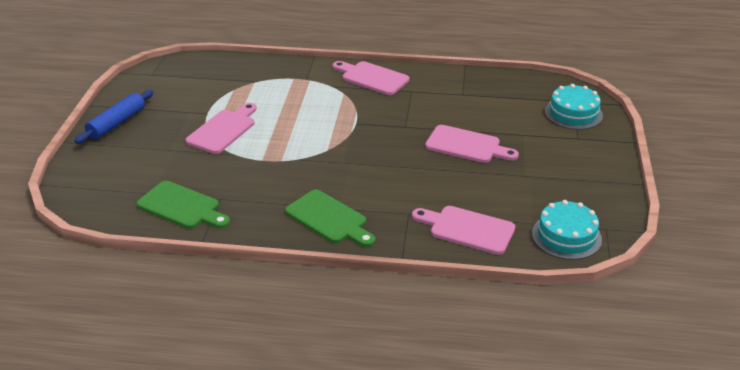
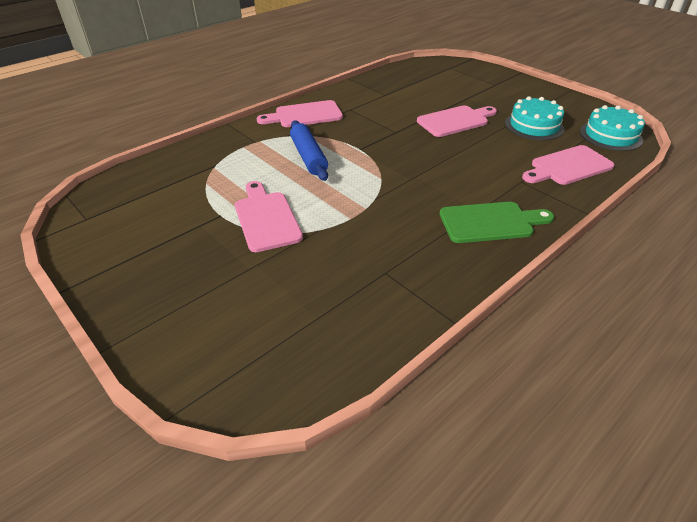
camera: 50 degrees left, 5 degrees up
(117, 123) = (136, 285): blue rolling pin -> blue rolling pin (308, 157)
(182, 207) = (369, 306): green cutting board -> none
(573, 113) = (464, 73): turquoise cake -> turquoise cake (534, 126)

